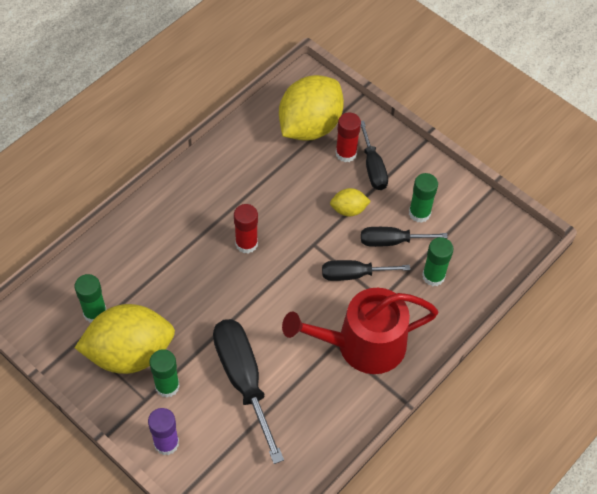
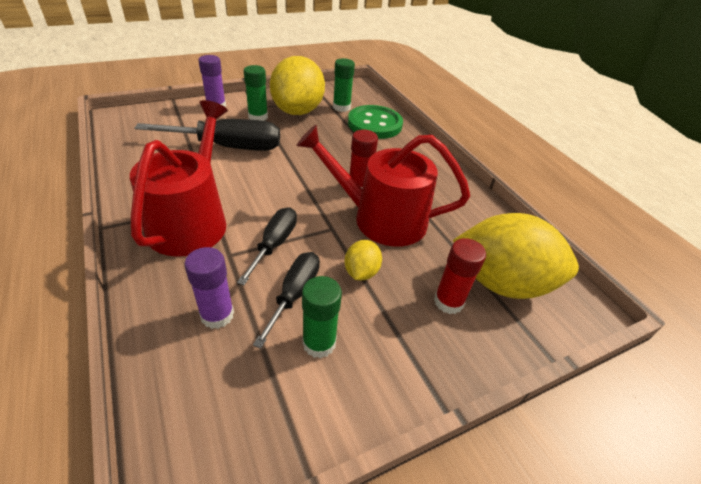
camera: 110 degrees right, 15 degrees down
(119, 266) = (374, 124): none -> green button
(282, 215) = (381, 219): none -> red watering can
(309, 126) = (501, 282): yellow lemon -> yellow lemon turned 45 degrees counterclockwise
(373, 168) = (416, 321): black screwdriver -> none
(433, 276) = (217, 315): green glue stick -> purple glue stick

